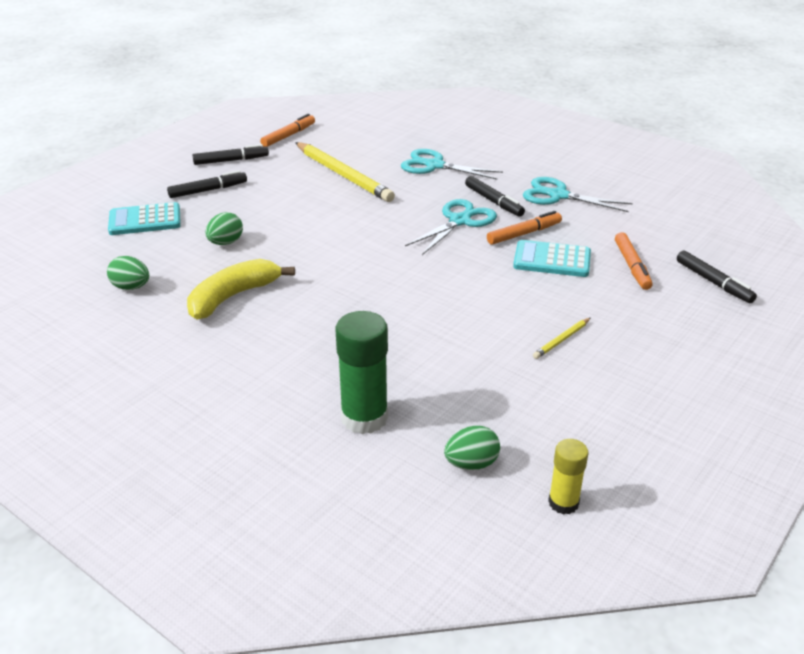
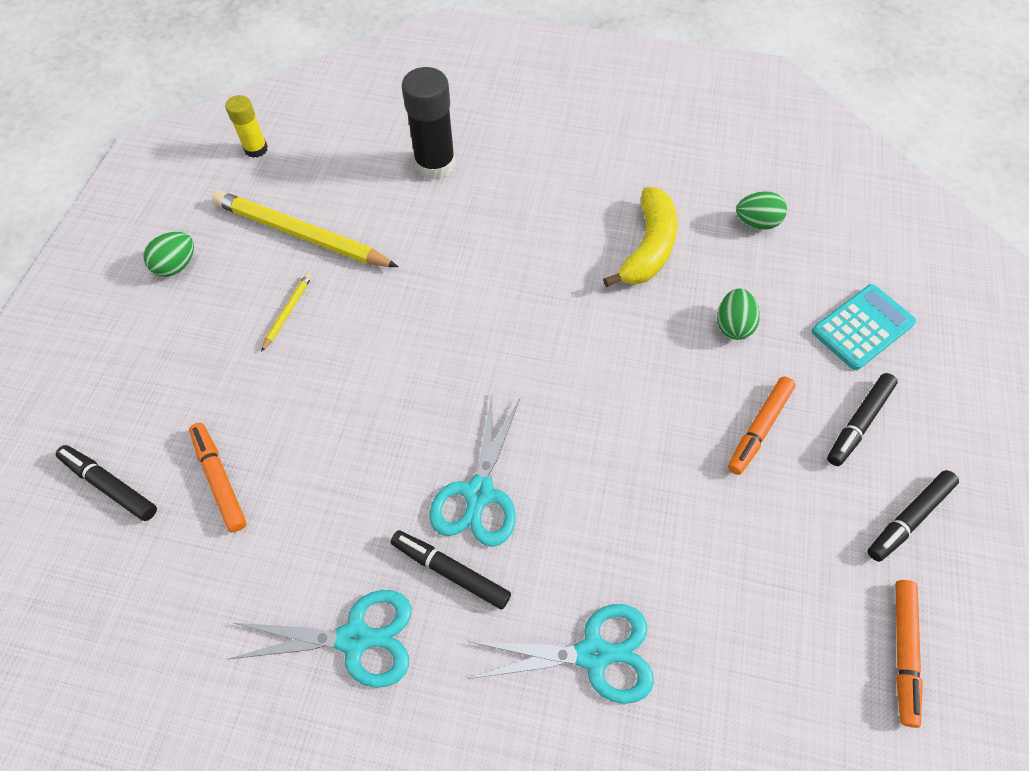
camera: 155 degrees right, 25 degrees up
(343, 175) = (714, 551): yellow pencil -> yellow pencil (301, 235)
(364, 417) = (435, 164): green glue stick -> black glue stick
(471, 464) = (333, 155): green egg -> green egg (177, 265)
(524, 234) = (380, 498): orange marker -> orange marker (759, 428)
(552, 260) = (327, 451): turquoise calculator -> none

